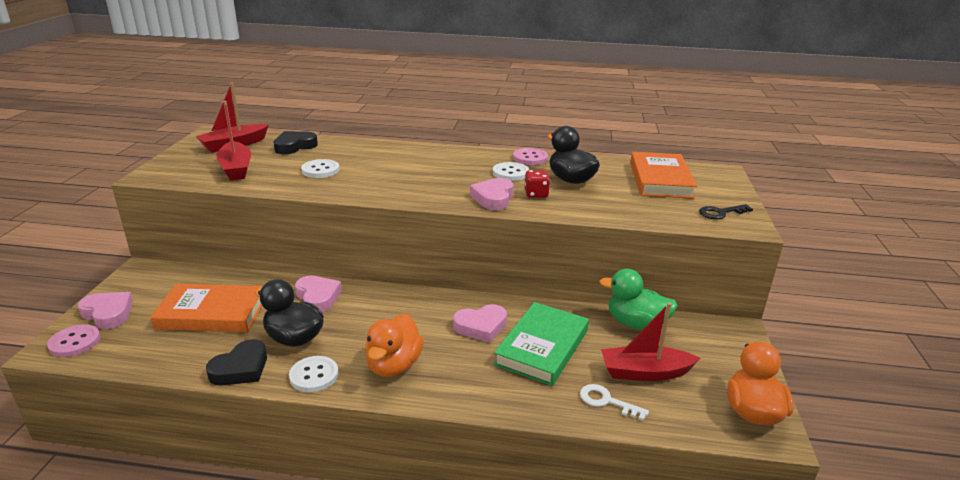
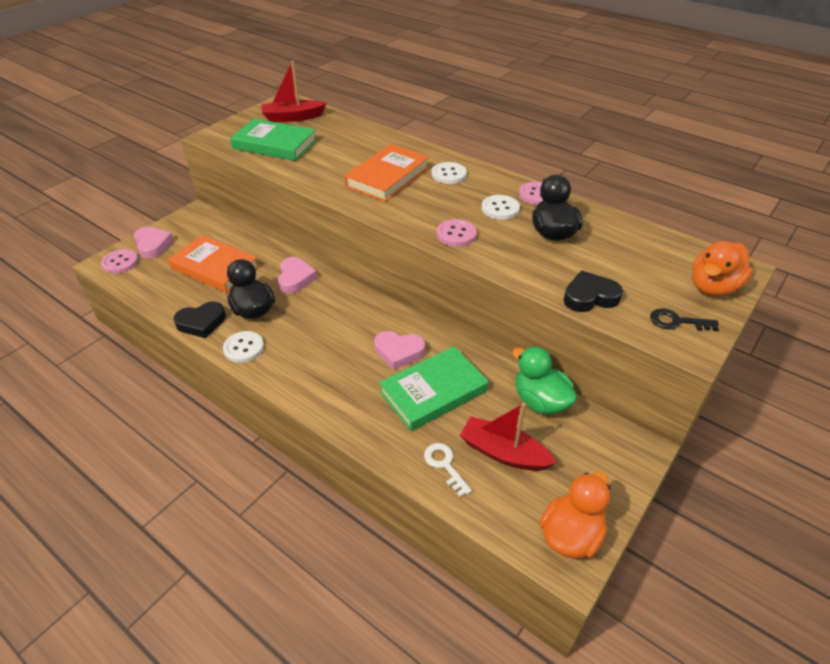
camera: 30 degrees right, 15 degrees up
(236, 169) = (274, 144): red boat -> green book
(294, 146) = (338, 130): black heart -> black heart (590, 297)
(320, 170) = (337, 162): white button -> white button (448, 174)
(393, 365) = (304, 362): orange duck -> orange duck (713, 287)
(493, 198) = (456, 234): pink heart -> pink button
(536, 194) = (501, 241): red dice -> none
(660, 180) = (651, 259): orange book -> orange book (387, 177)

